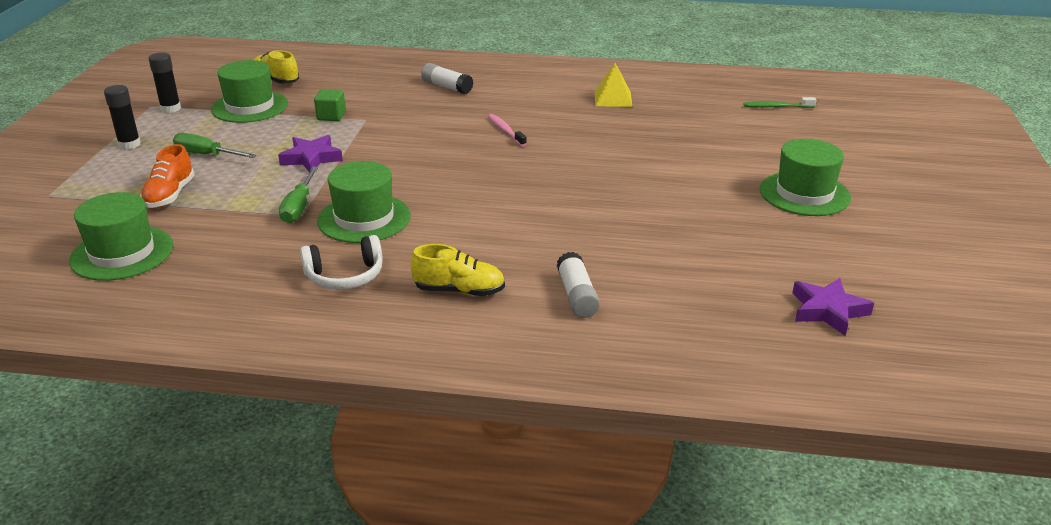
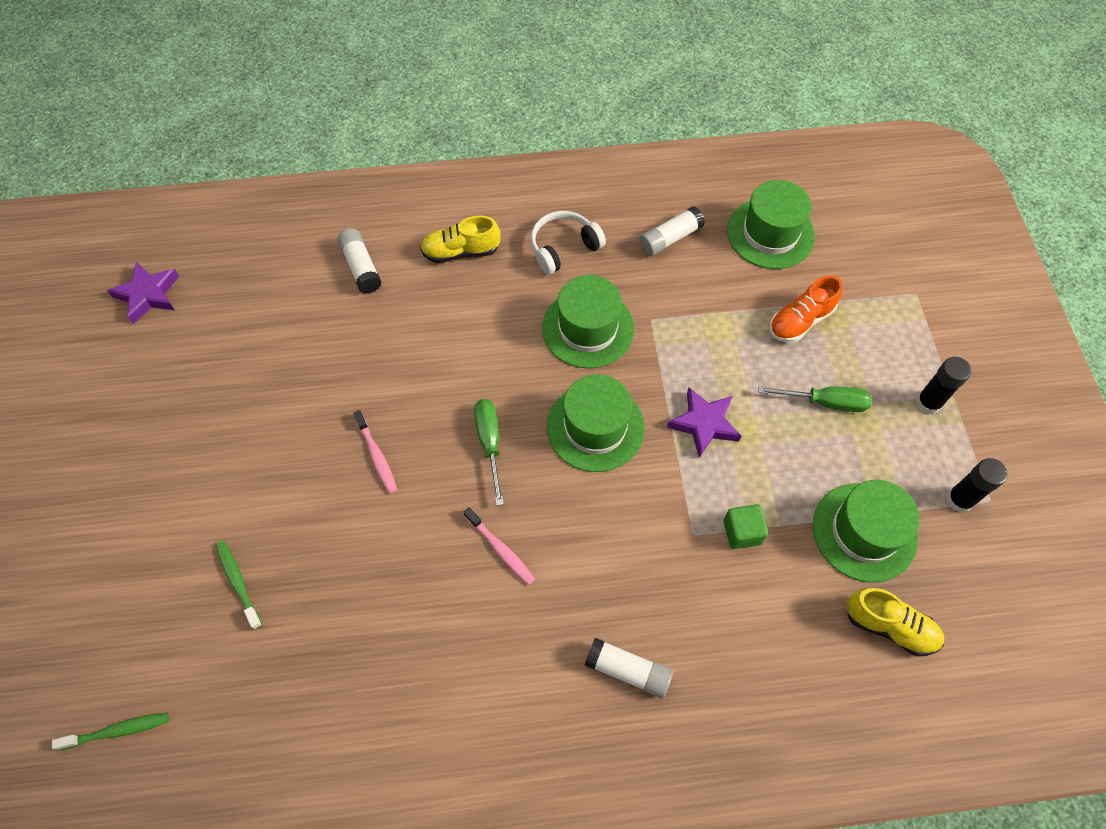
camera: 165 degrees right, 30 degrees up
(170, 195) = (800, 321): orange shoe -> orange shoe turned 120 degrees counterclockwise
(227, 265) = (670, 238): none -> white glue stick
(299, 207) = (661, 331): green screwdriver -> green screwdriver (490, 443)
(587, 178) = (376, 456): none -> pink toothbrush
(613, 98) = (369, 695): yellow pyramid -> none
(702, 142) = (238, 582): none -> green toothbrush
(804, 194) = (128, 482): green hat -> green hat (595, 427)

